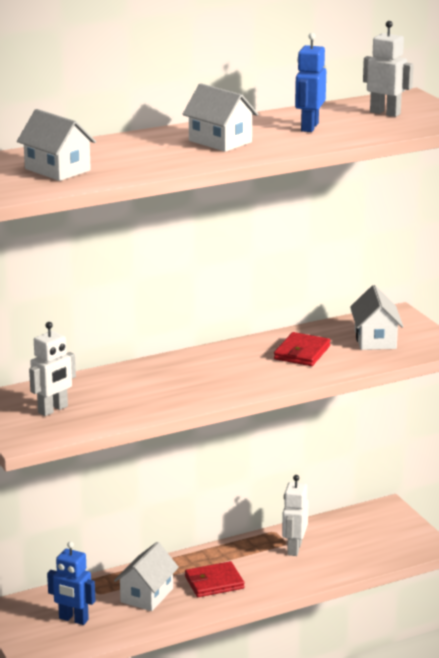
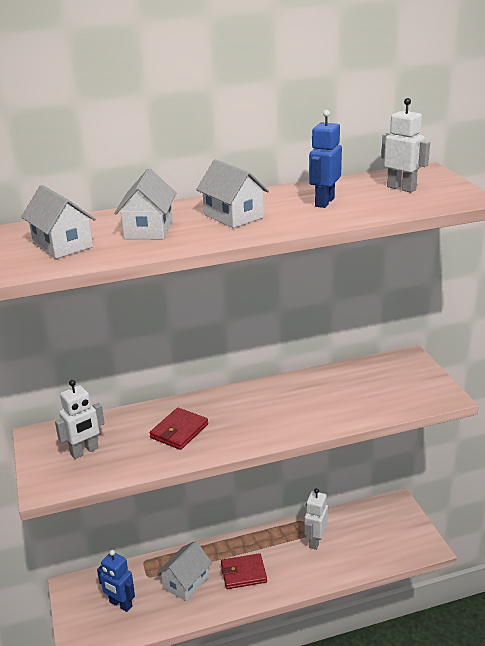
camera: 10 degrees right, 5 degrees up
(302, 353) = (319, 397): red wallet -> red wallet (179, 431)
(375, 339) = (387, 386): white house -> white house (148, 229)

